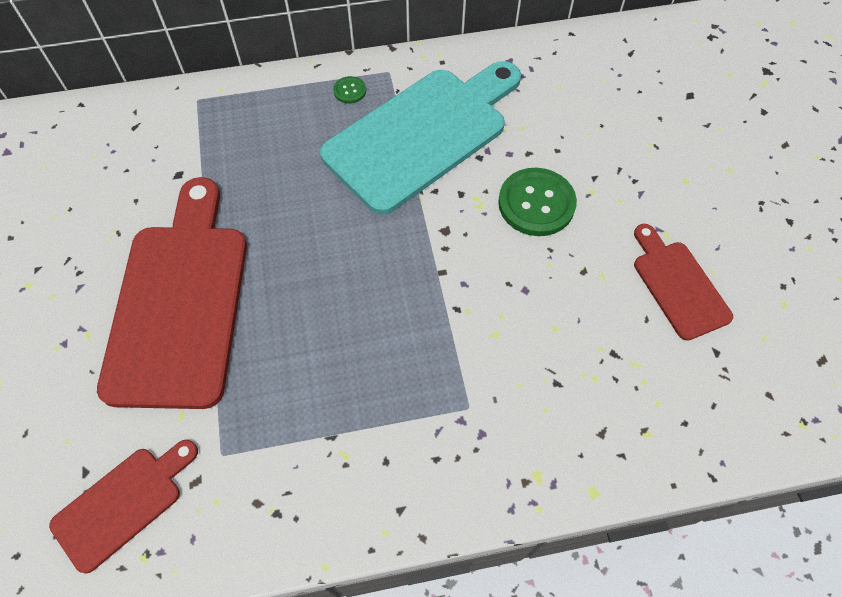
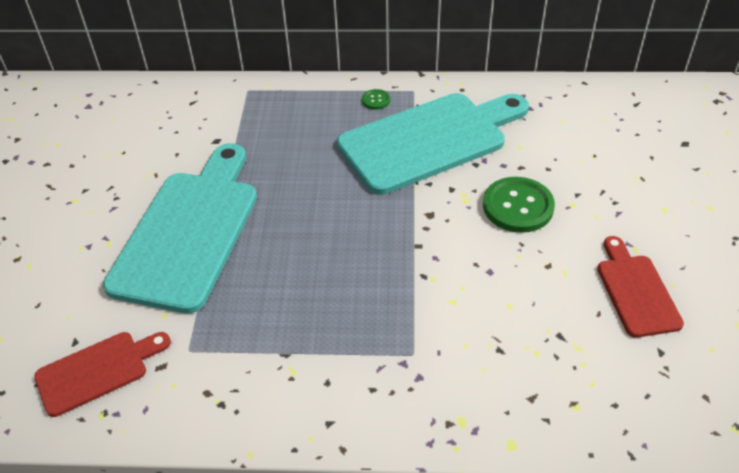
camera: 15 degrees right, 15 degrees down
(179, 302) = (189, 232): red cutting board -> turquoise cutting board

